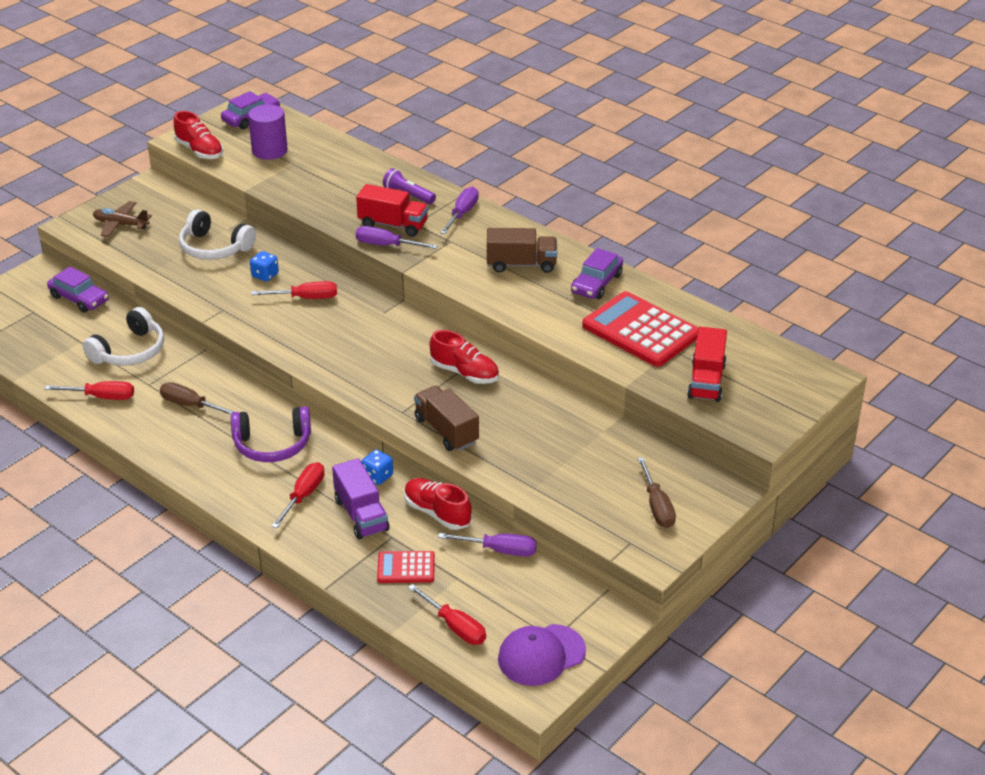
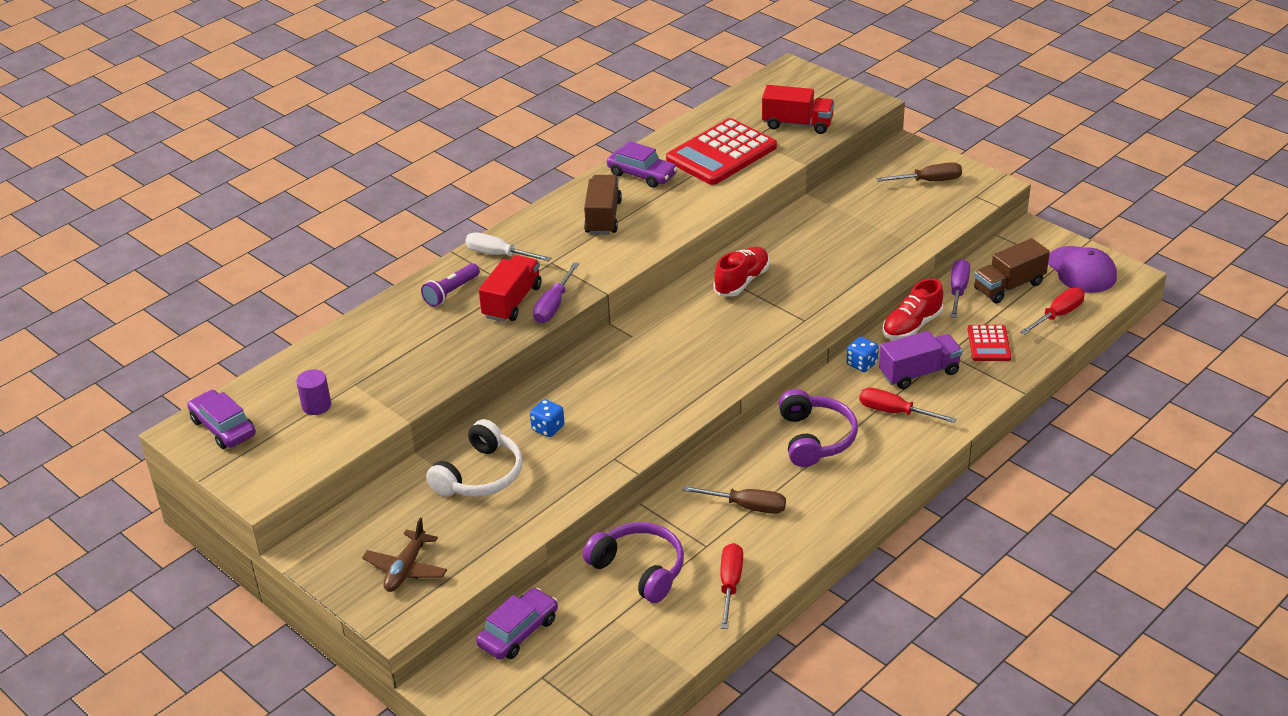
camera: 85 degrees left, 0 degrees up
(130, 351) = (639, 569): white headphones -> purple headphones
(190, 405) = (747, 506): brown screwdriver -> brown screwdriver turned 105 degrees counterclockwise
(199, 151) = (297, 469): red shoe -> none
(269, 151) = (316, 406): purple cylinder -> purple cylinder, size x0.62
(306, 298) = (599, 393): red screwdriver -> none
(446, 431) = (833, 292): brown truck -> brown truck (1009, 286)
(462, 213) = (498, 255): purple screwdriver -> white screwdriver

